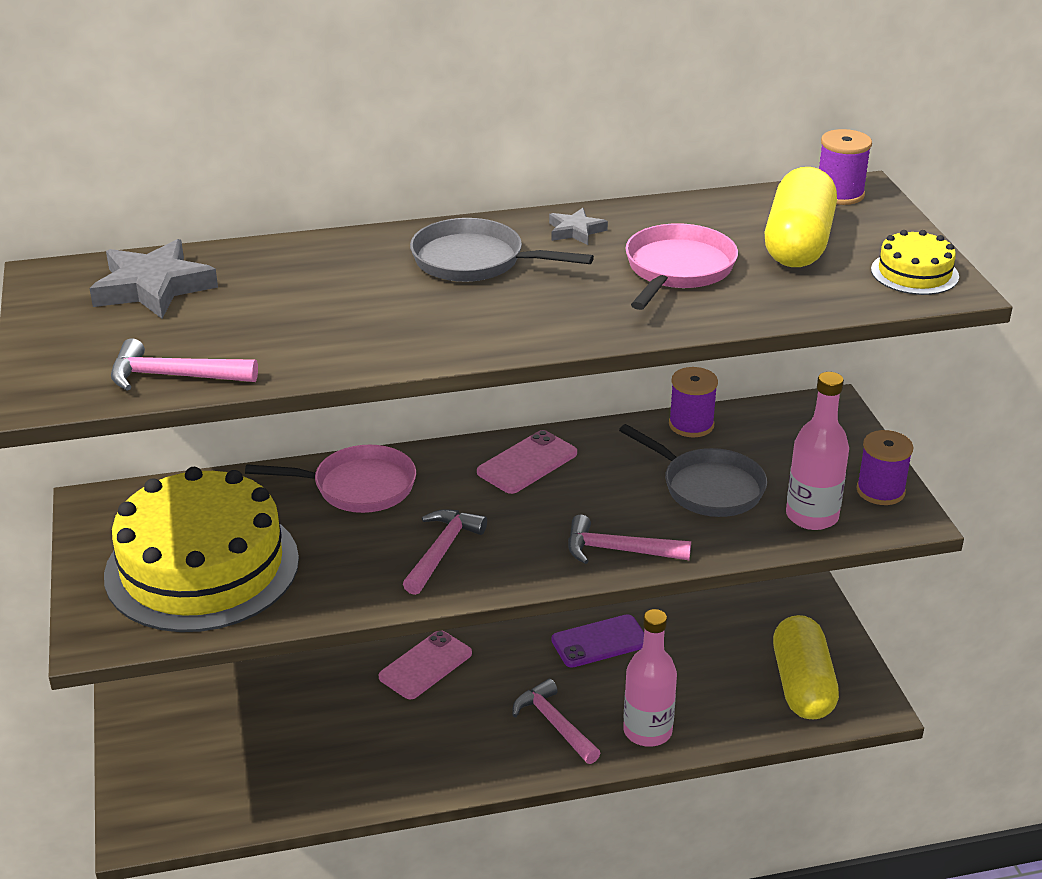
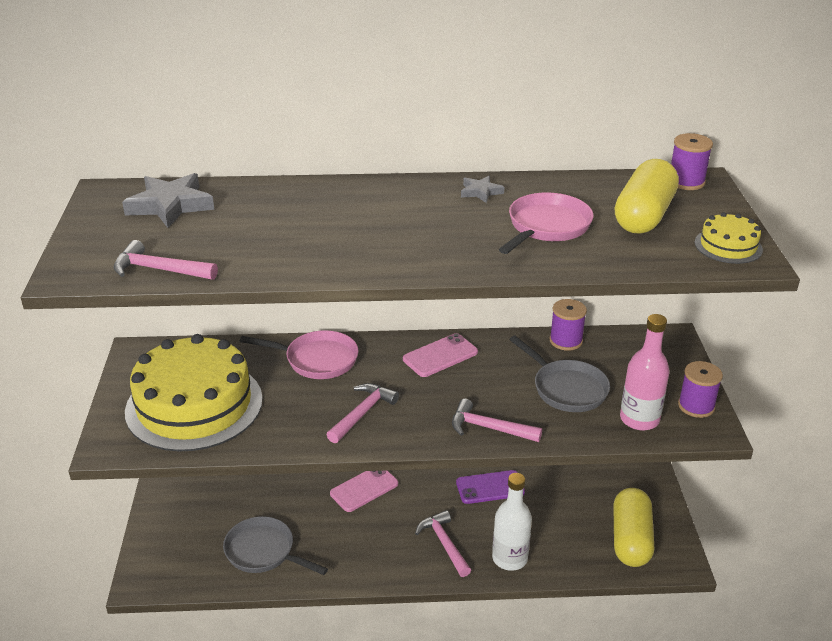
camera: 10 degrees right, 0 degrees up
(475, 261) = (400, 207): grey pan -> grey pan (263, 552)
(647, 731) = (509, 558): pink bottle -> white bottle

